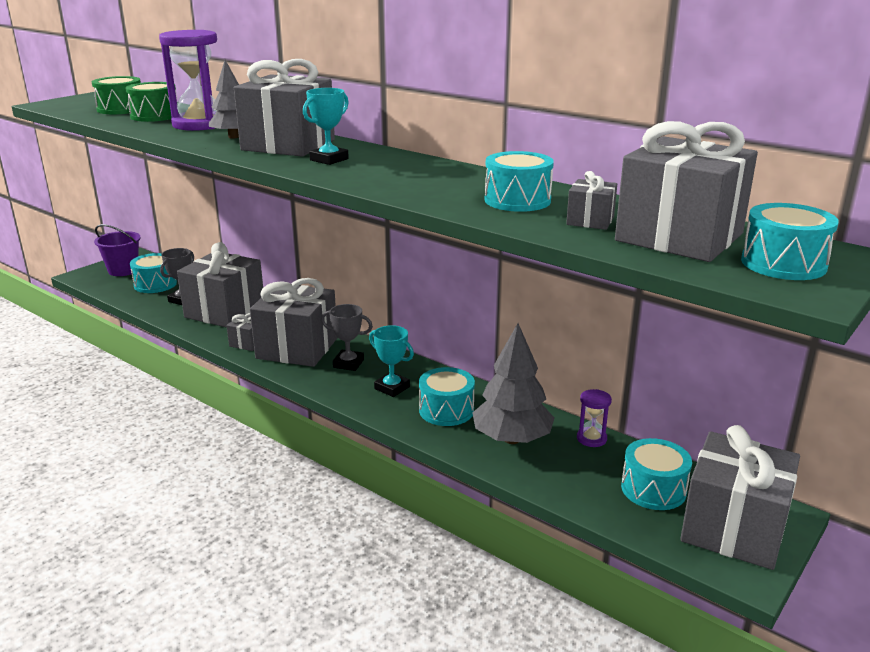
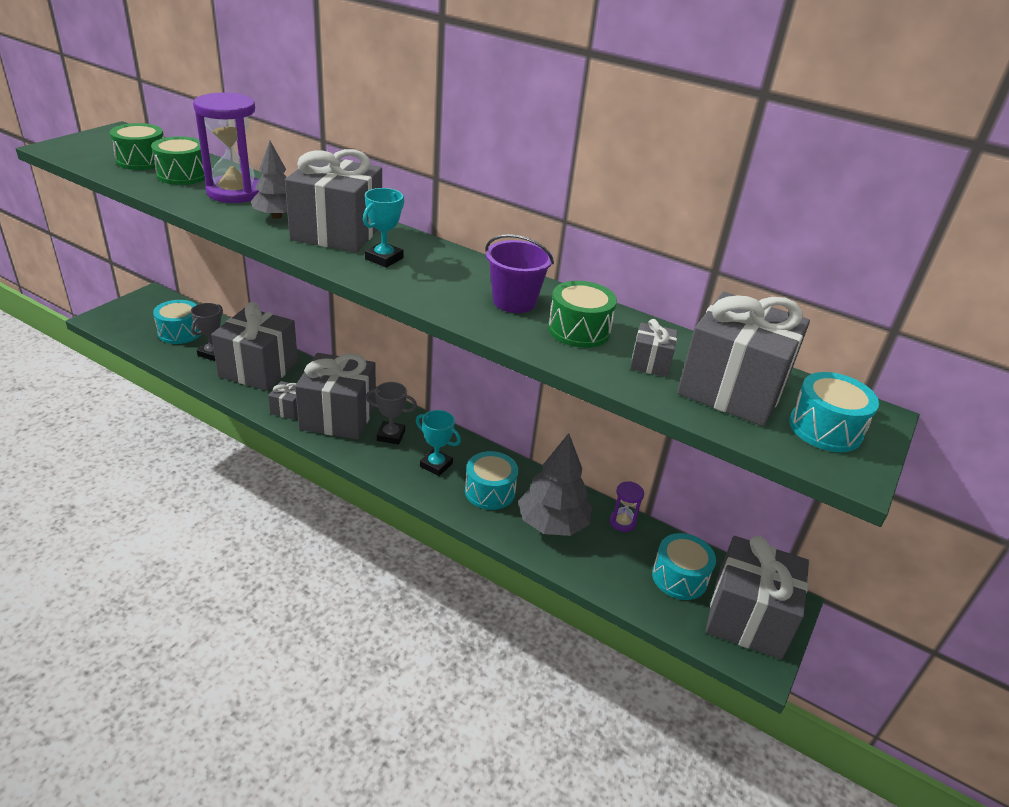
camera: 10 degrees left, 10 degrees up
(123, 270) = (142, 313): purple bucket -> purple bucket (514, 302)
(517, 200) = (579, 330): turquoise drum -> green drum

